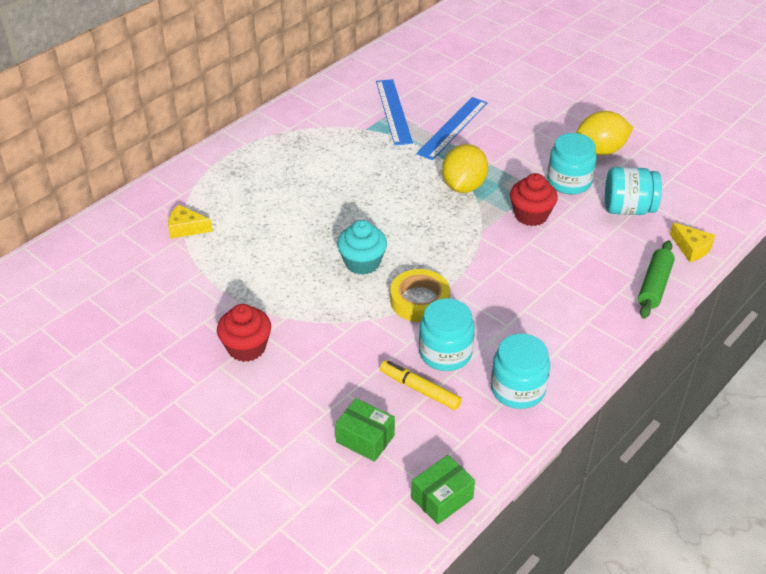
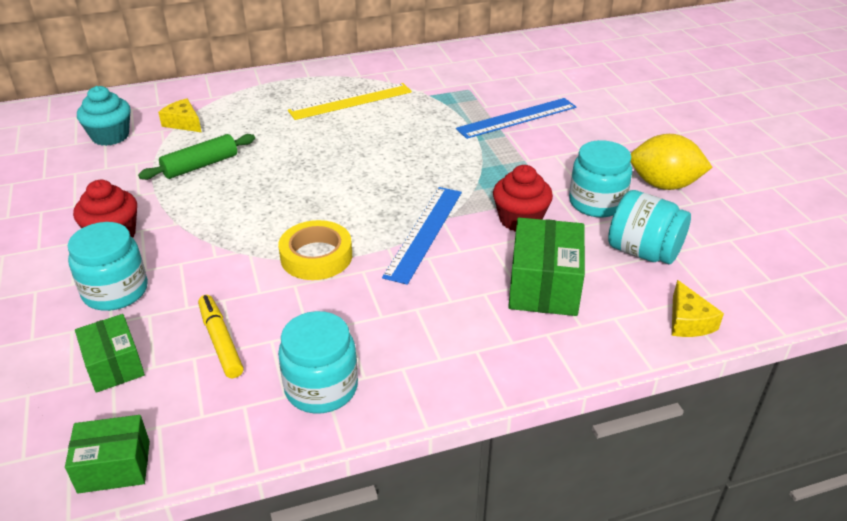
camera: 30 degrees right, 5 degrees down
(307, 157) = (350, 101): none -> yellow ruler
(362, 263) = (300, 202): turquoise cupcake -> turquoise cupcake (110, 136)
(393, 111) = (471, 89): blue ruler -> blue ruler (424, 232)
(445, 353) = (286, 317): turquoise jar -> turquoise jar (115, 291)
(463, 186) = (474, 170): yellow lemon -> none
(589, 259) = (544, 286): none -> green box
(654, 285) = (599, 344): green rolling pin -> green rolling pin (200, 165)

